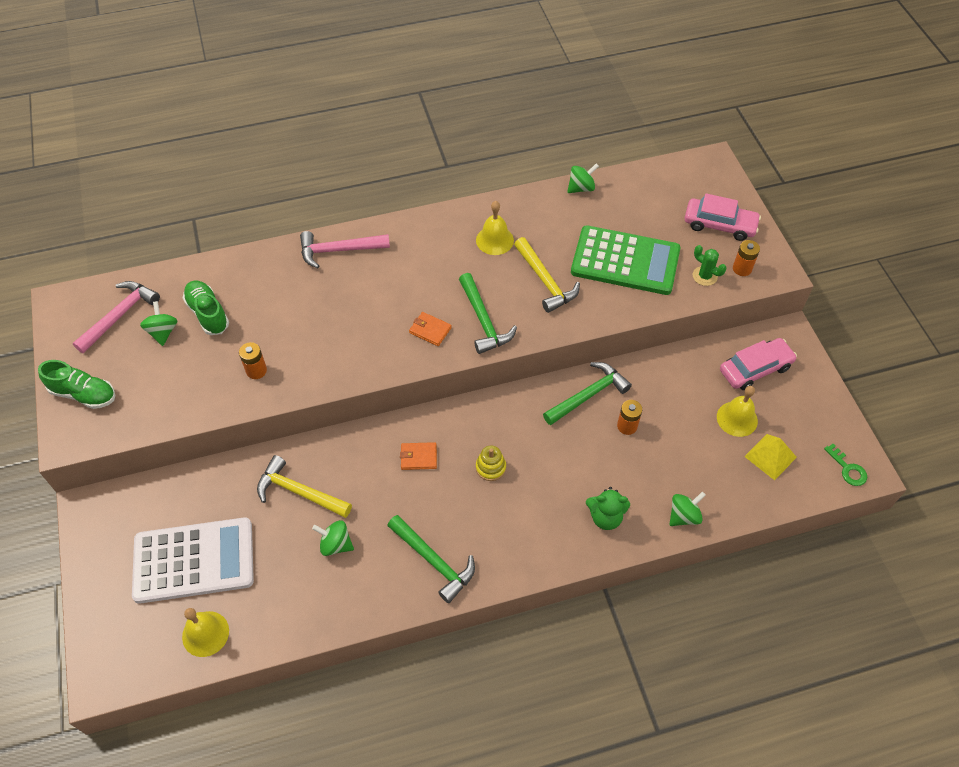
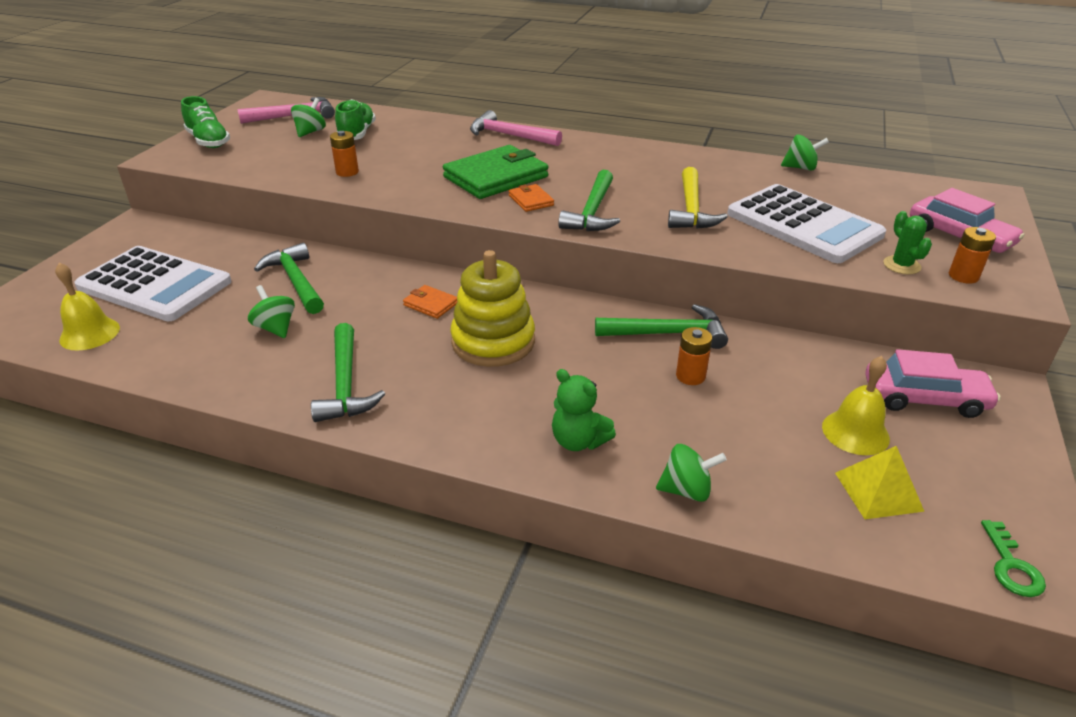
camera: 35 degrees right, 20 degrees down
(299, 492) = (296, 281): yellow hammer -> green hammer
(379, 314) = (496, 177): none -> green wallet
(490, 467) = (493, 342): yellow stacking toy -> yellow stacking toy, size x2.06
(494, 240) = (666, 171): yellow bell -> none
(625, 261) = (803, 225): green calculator -> white calculator

